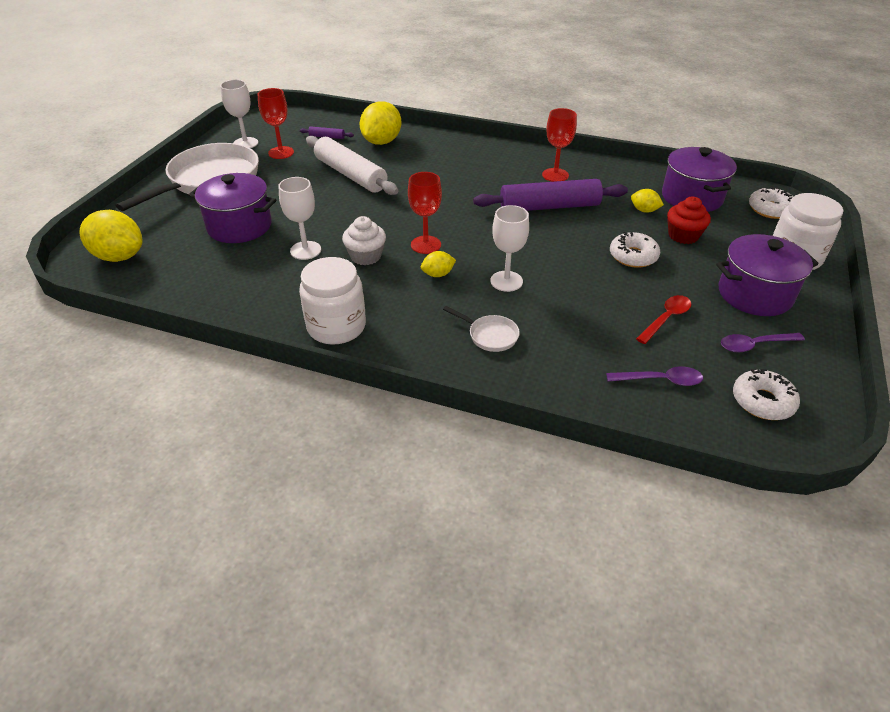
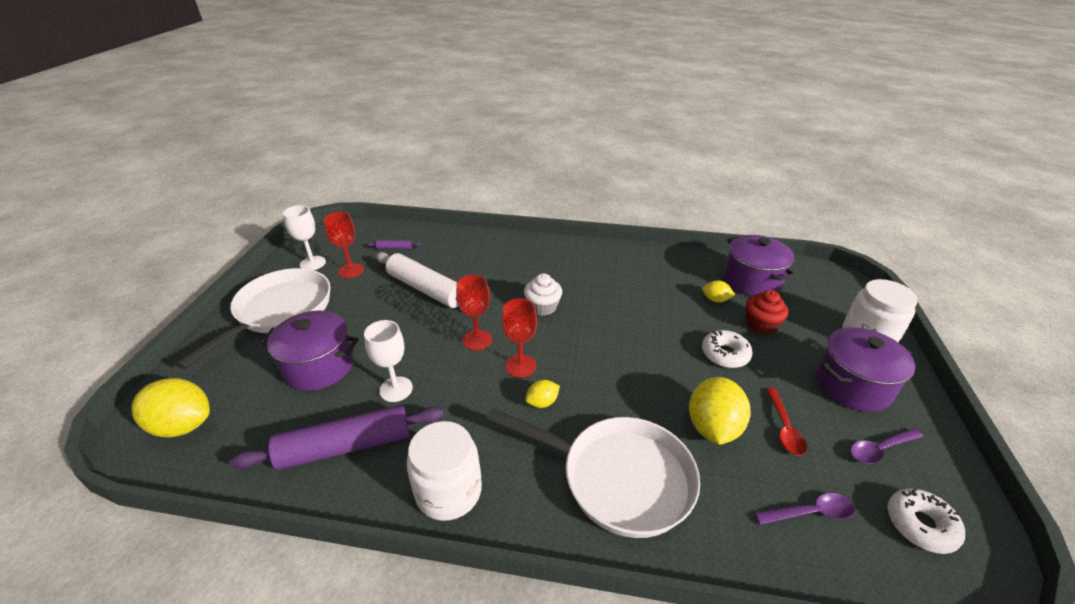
camera: 10 degrees left, 5 degrees down
(366, 256) = (462, 388): white cupcake -> white cupcake (543, 307)
(381, 142) = (449, 249): yellow lemon -> yellow lemon (713, 427)
(490, 335) = (618, 478): white pan -> white pan, size x2.41
(506, 281) = (614, 402): white goblet -> none
(549, 207) = (628, 305): purple rolling pin -> purple rolling pin (345, 446)
(555, 175) = (622, 269): red goblet -> red goblet (477, 340)
(666, 319) = (784, 428): red spoon -> red spoon turned 150 degrees clockwise
(770, 209) = (824, 286): white donut -> none

